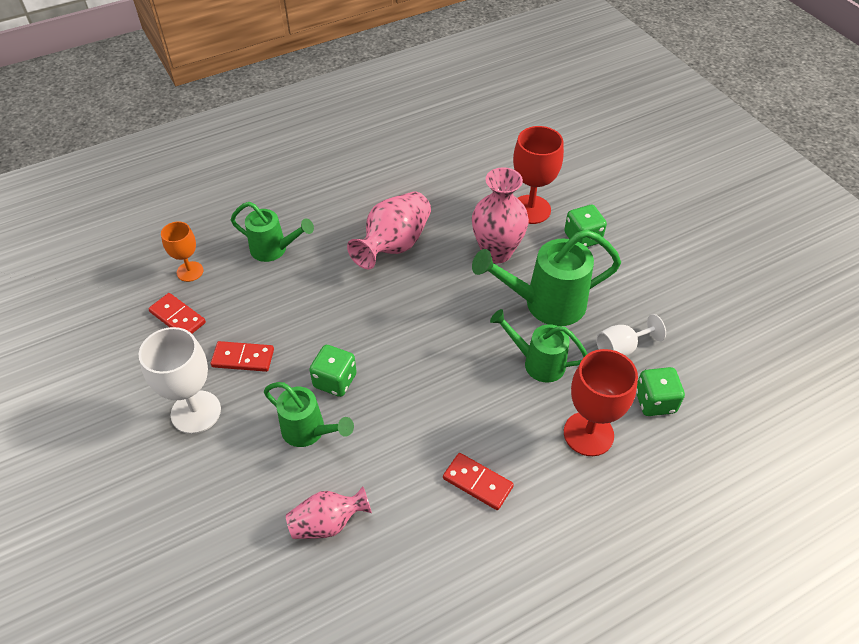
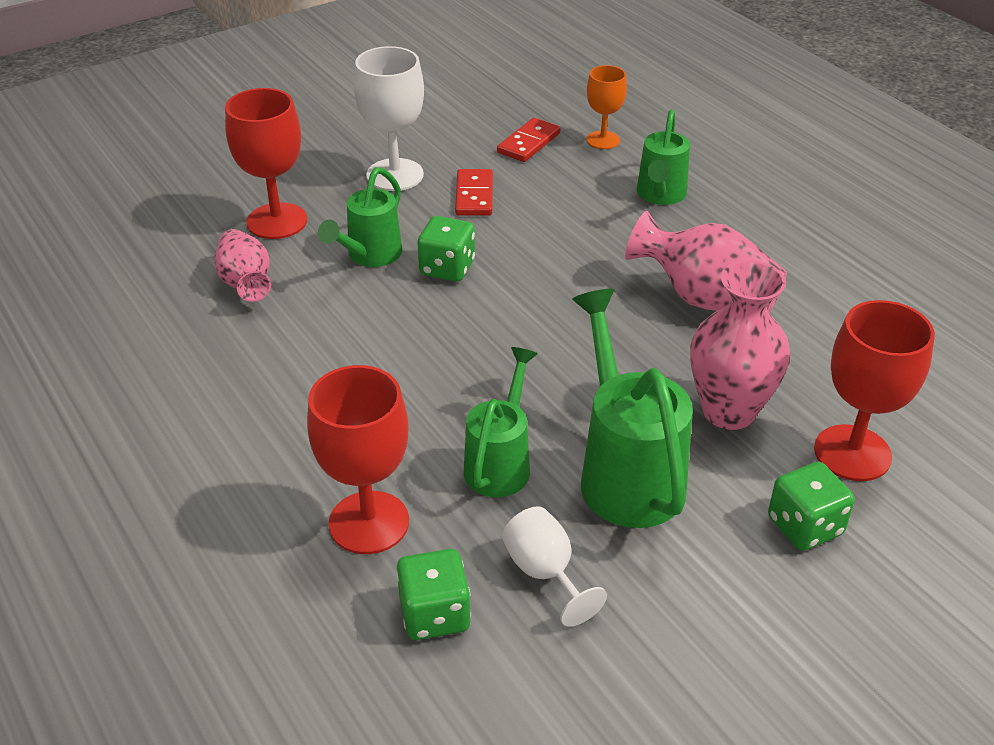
camera: 85 degrees right, 10 degrees down
(242, 503) = (277, 221): none -> red goblet
(477, 482) = (291, 403): red domino -> none

